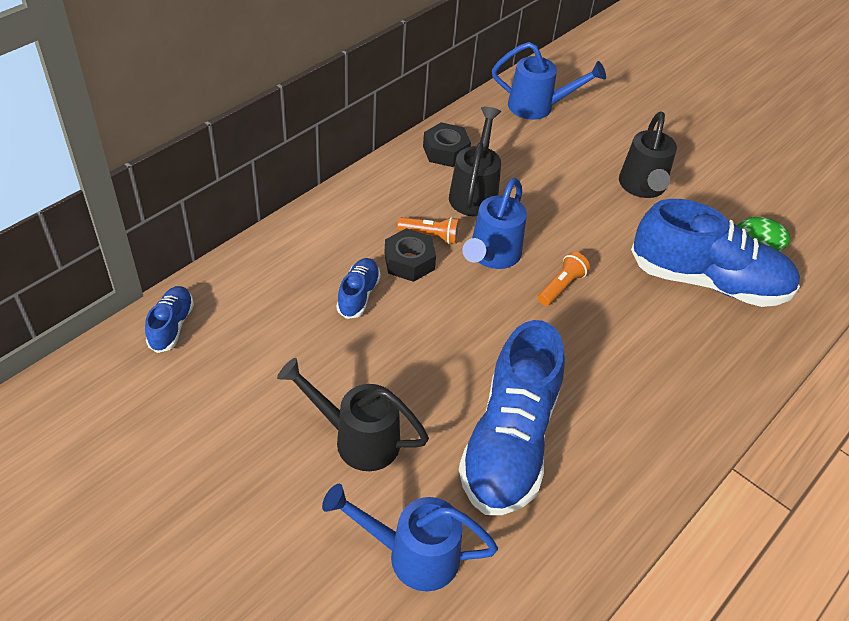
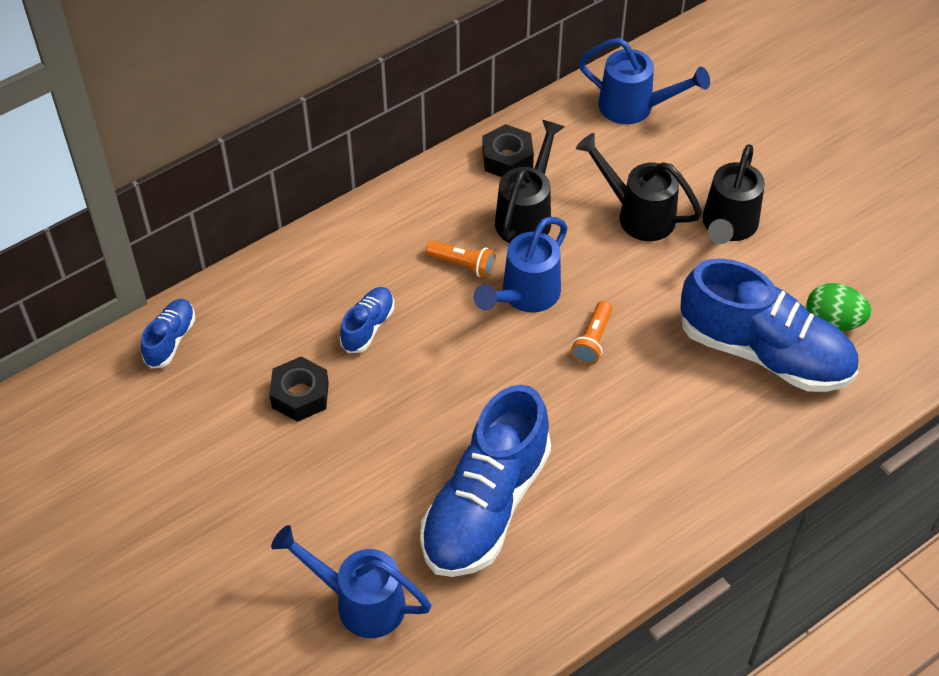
camera: 15 degrees right, 5 degrees up
(357, 438) = (332, 481): black watering can -> black watering can (637, 214)
(409, 261) = (431, 293): black nut -> black nut (300, 395)
(561, 286) = (592, 340): orange flashlight -> orange flashlight turned 150 degrees clockwise

